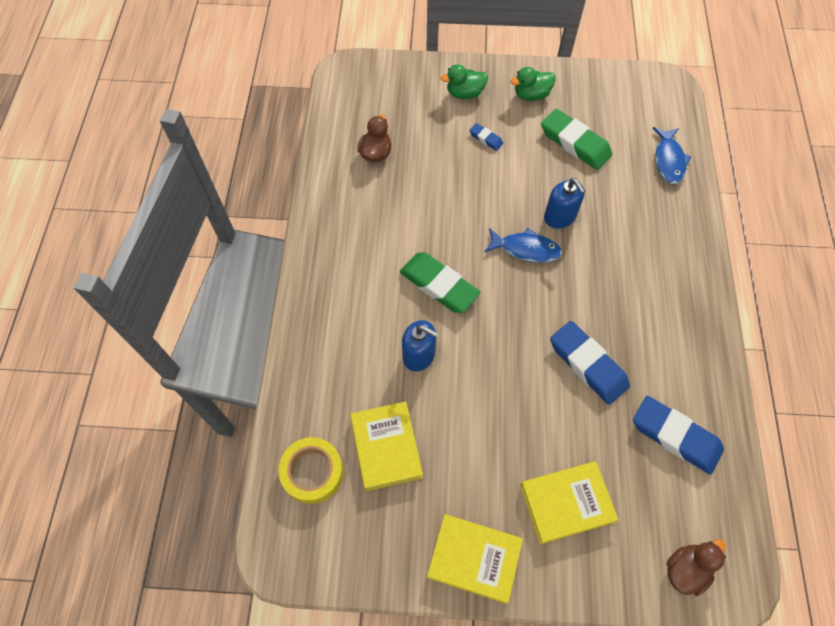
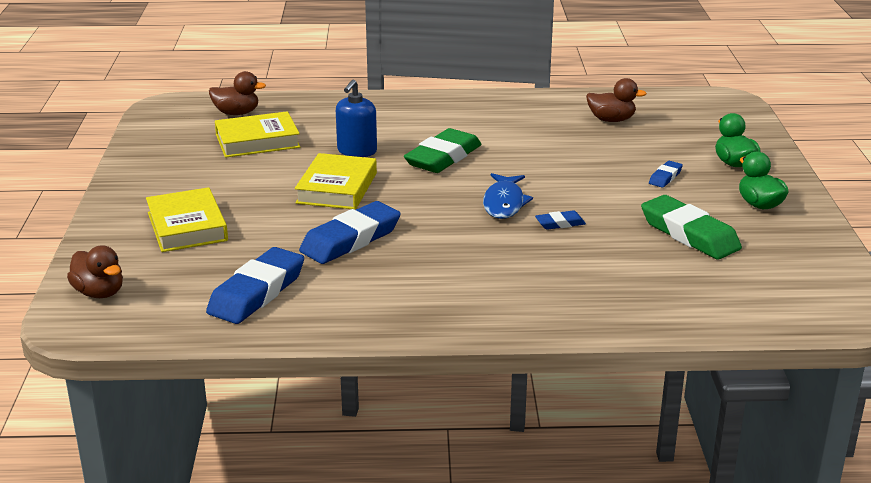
camera: 85 degrees right, 35 degrees down
(312, 472) = (237, 113): yellow tape -> brown duck
(474, 558) = (142, 182): yellow book -> yellow book (337, 188)
(559, 217) = (560, 223): blue soap dispenser -> blue eraser
(575, 143) = (689, 234): green eraser -> green eraser turned 75 degrees counterclockwise
(668, 160) = (694, 304): blue fish -> none

